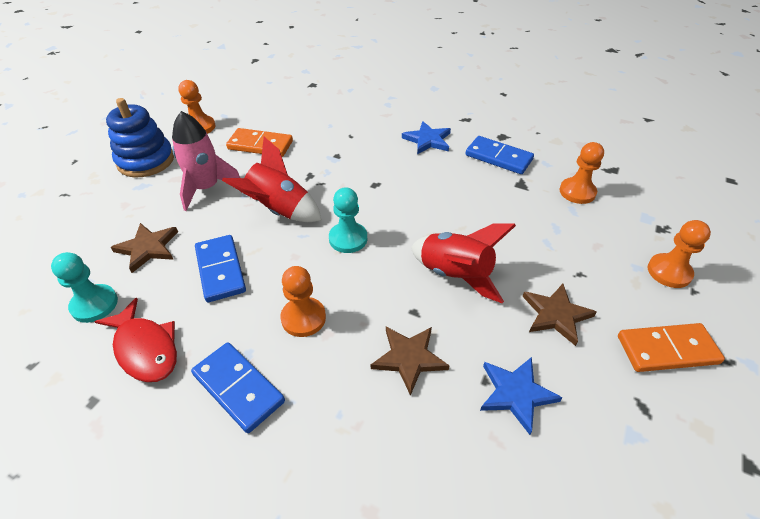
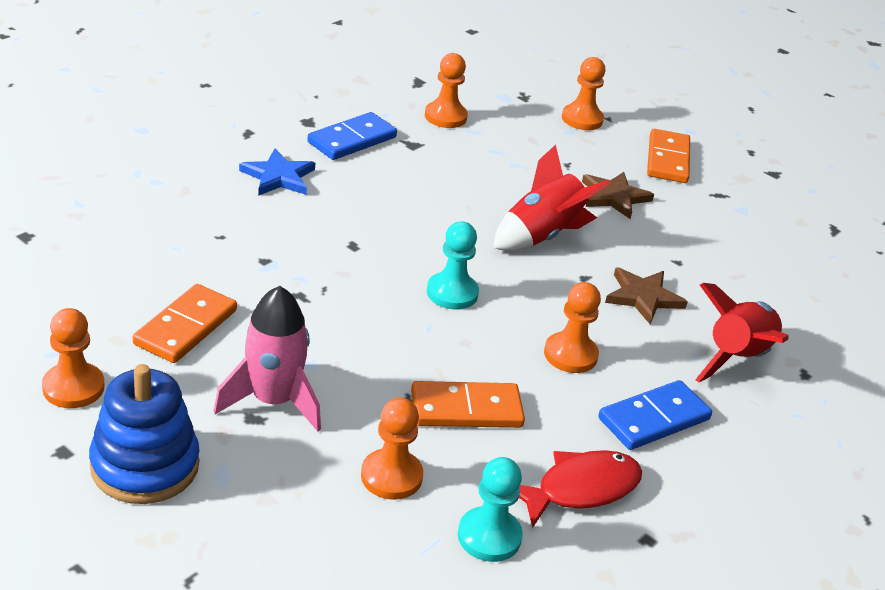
camera: 80 degrees left, 10 degrees down
(148, 248) = (391, 476): brown star -> orange pawn
(220, 270) = (466, 409): blue domino -> orange domino
(279, 210) = (366, 338): red rocket -> red rocket (737, 358)
(516, 393) = (695, 250): blue star -> none

